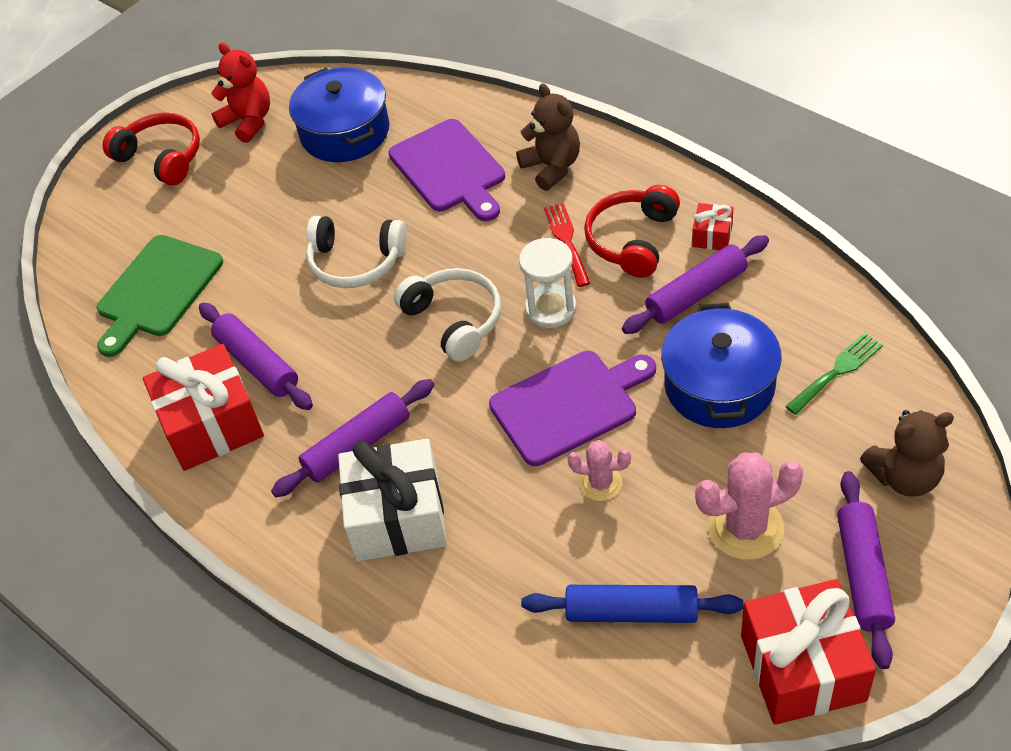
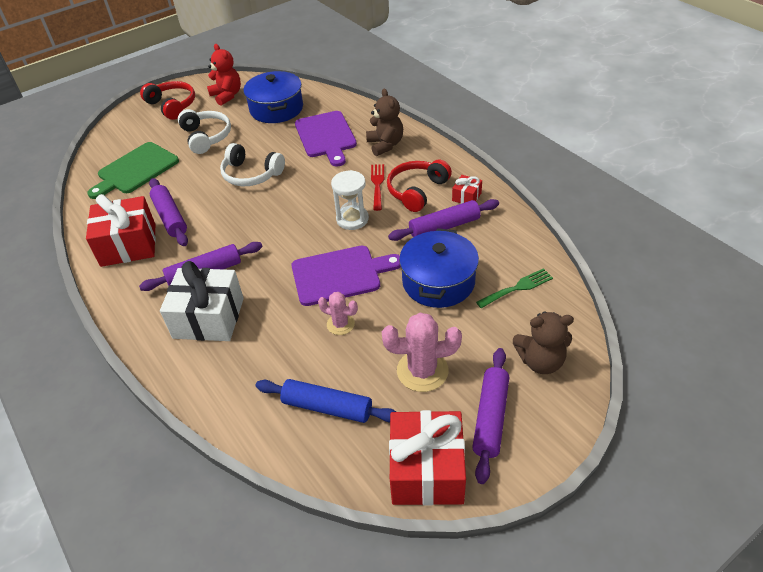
camera: 10 degrees right, 5 degrees down
(454, 320) = (293, 215): white headphones -> white headphones (206, 137)

